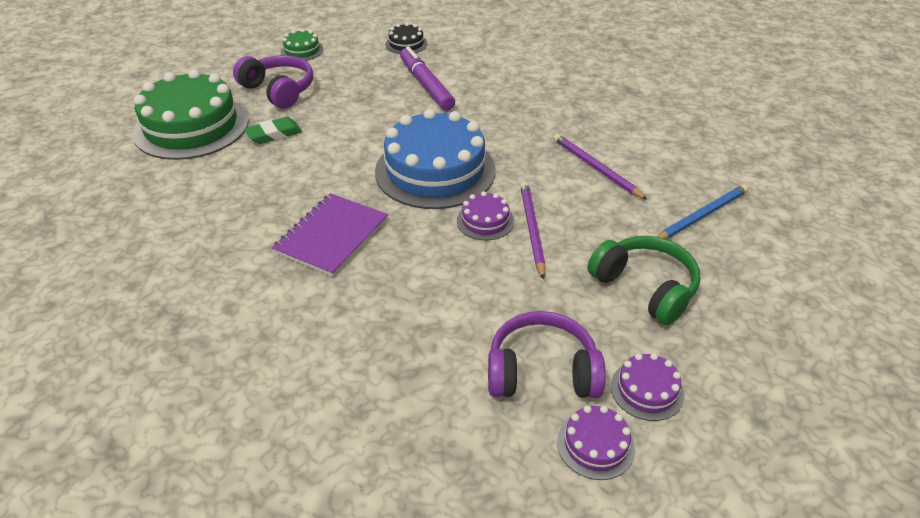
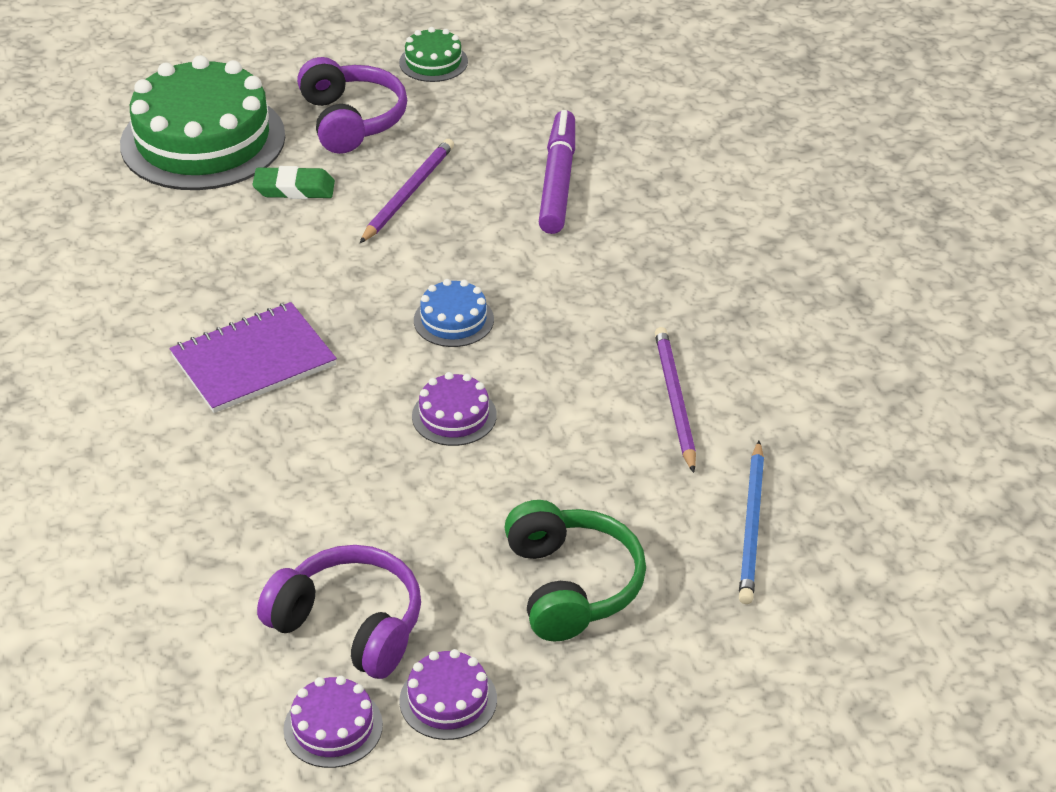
camera: 30 degrees right, 0 degrees up
(406, 44) = (591, 99): black cake -> none
(435, 171) = (453, 320): blue cake -> blue cake, size x0.44
(532, 229) = (502, 451): purple pencil -> purple pencil (408, 193)
(701, 215) = (752, 526): blue pencil -> blue pencil turned 105 degrees clockwise

